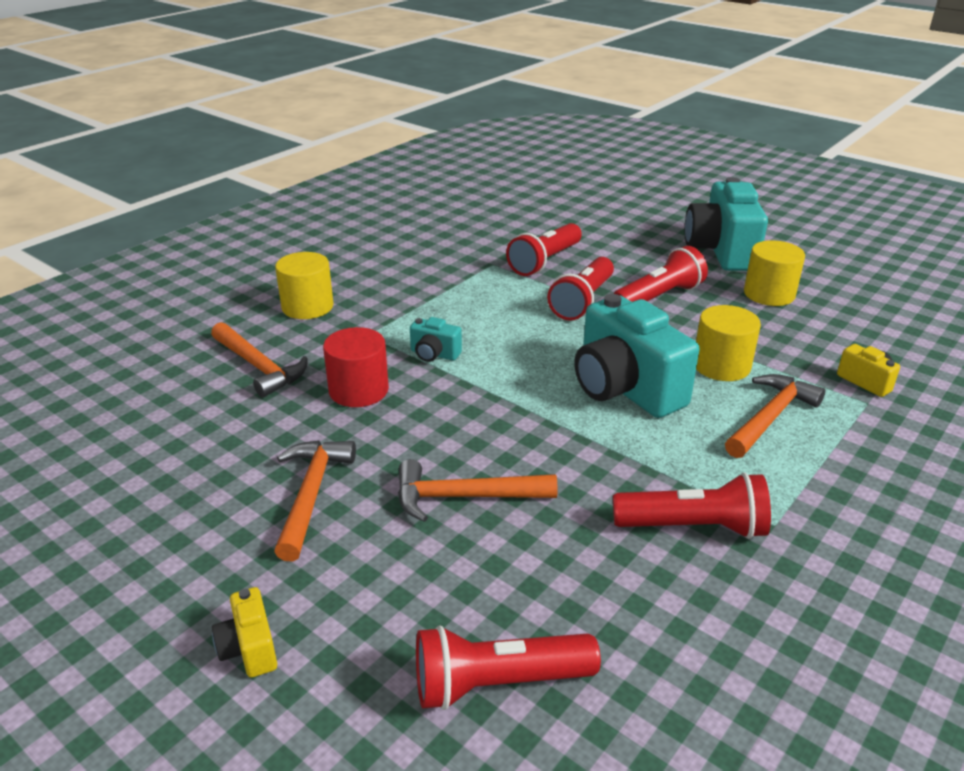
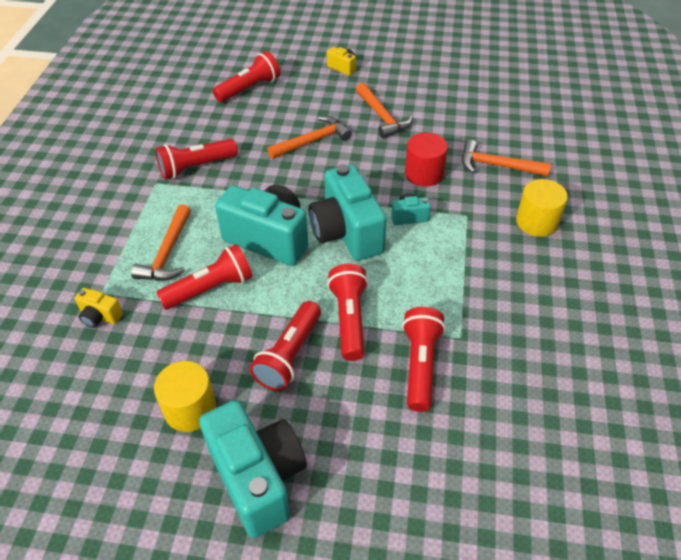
camera: 150 degrees right, 15 degrees up
(523, 364) = (346, 232): none -> turquoise camera
(721, 366) = (211, 288): yellow cylinder -> red flashlight

